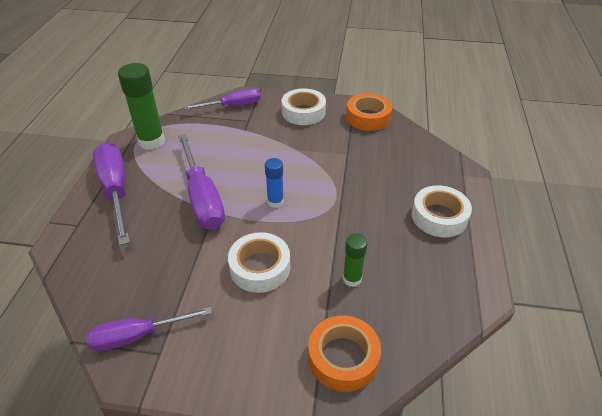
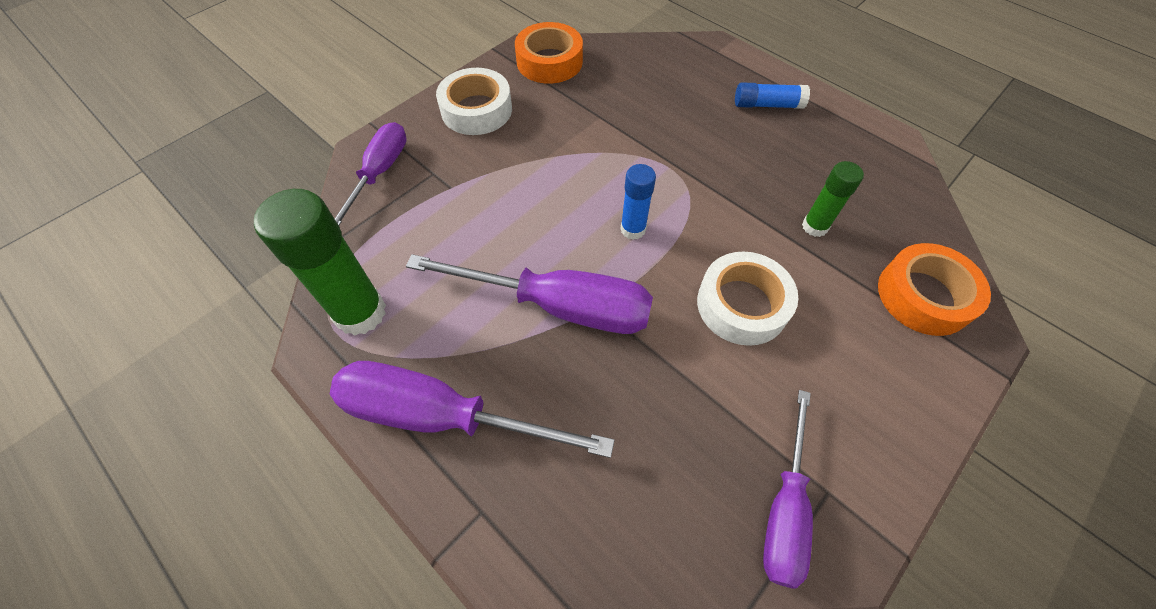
camera: 55 degrees left, 15 degrees up
(439, 216) = (767, 105): white tape -> blue glue stick

